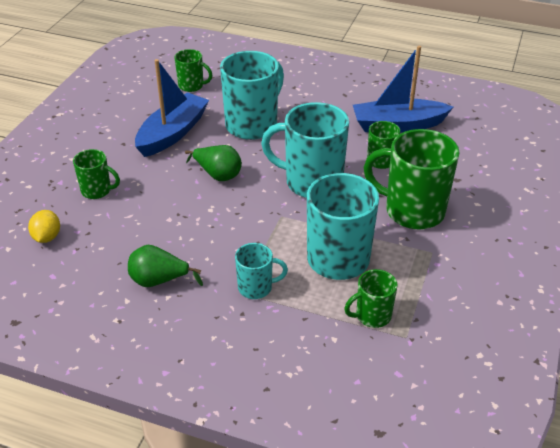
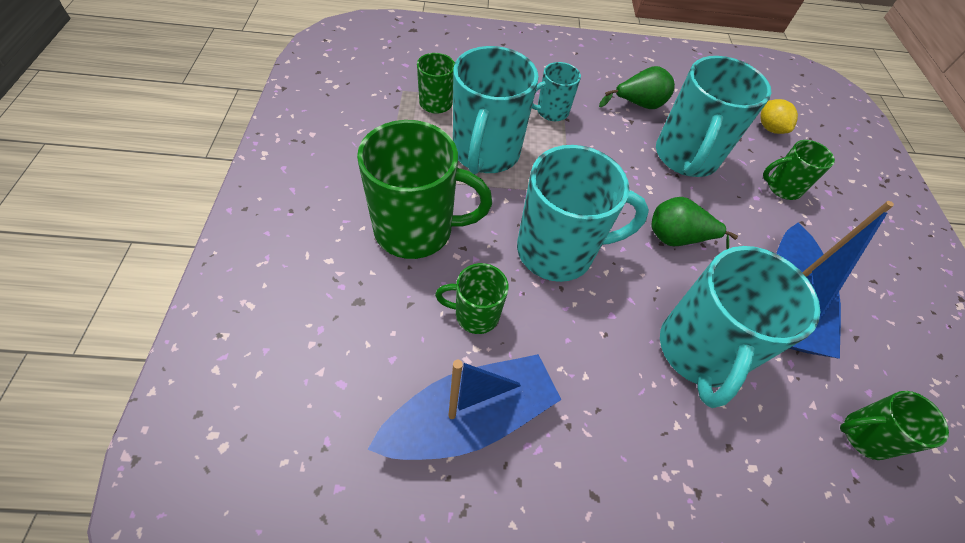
camera: 155 degrees right, 15 degrees up
(157, 225) = (685, 157): none -> turquoise mug

